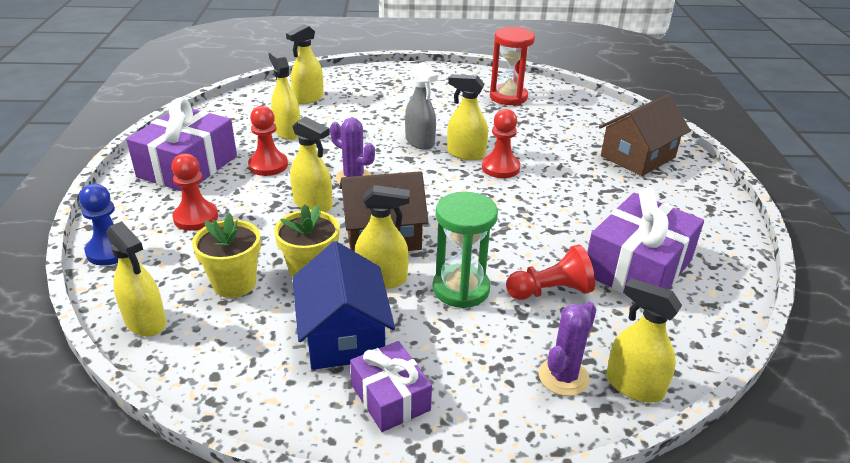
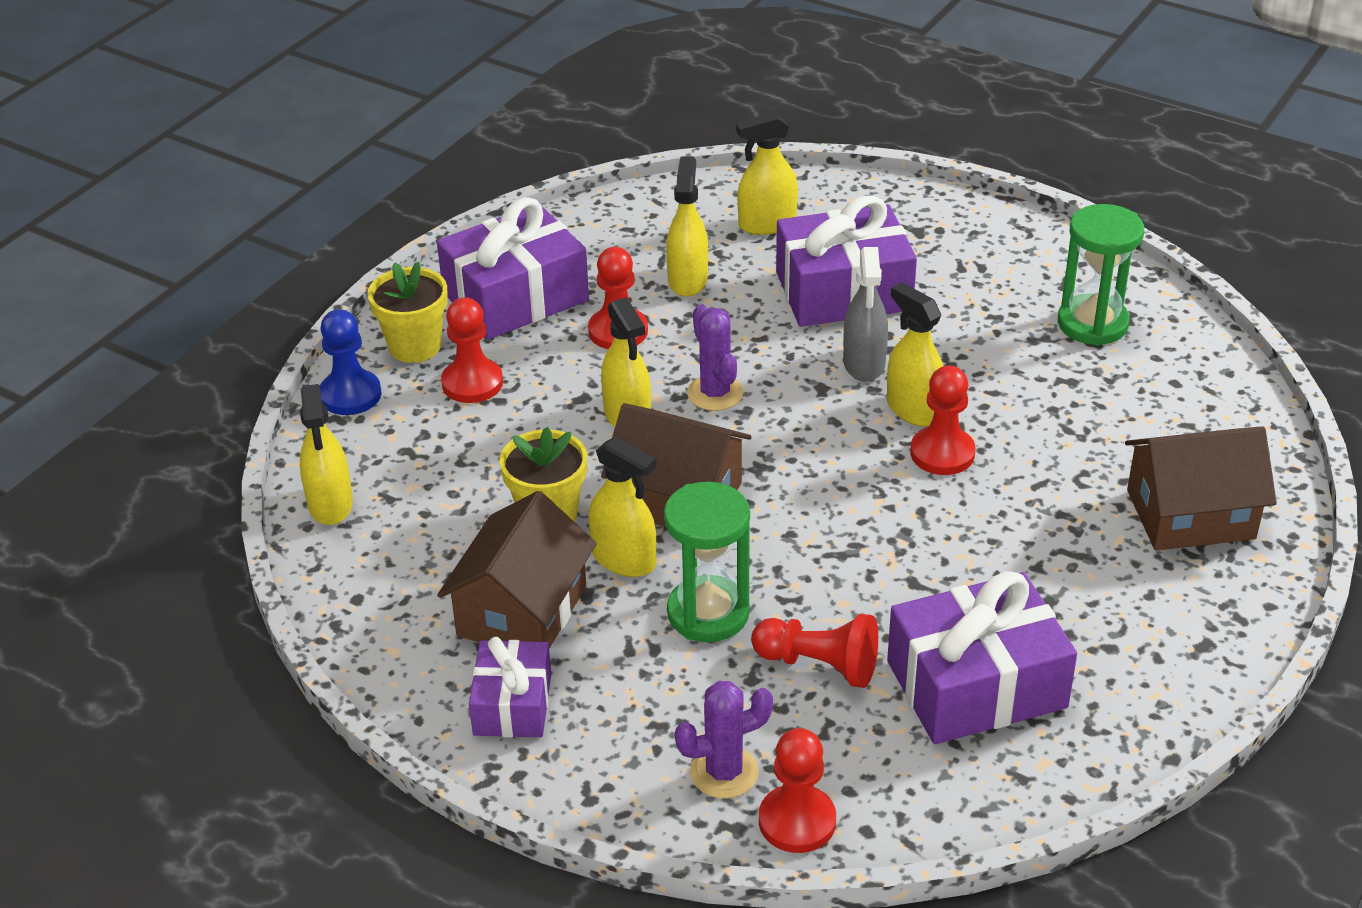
camera: 35 degrees right, 5 degrees up
(234, 283) = (452, 495): yellow flower pot -> yellow flower pot (415, 346)
(343, 335) = (522, 611): blue house -> brown house
(377, 115) = (843, 291): none -> purple gift
(508, 97) = (1092, 324): red hourglass -> green hourglass
(634, 386) = (797, 821): yellow spray bottle -> red pawn

